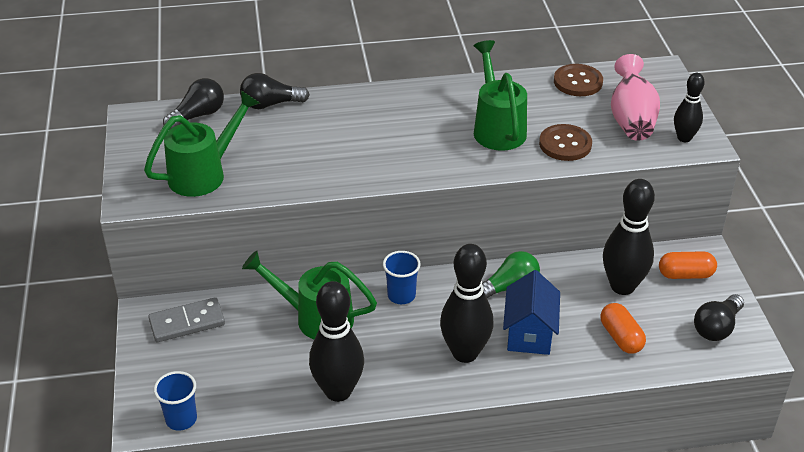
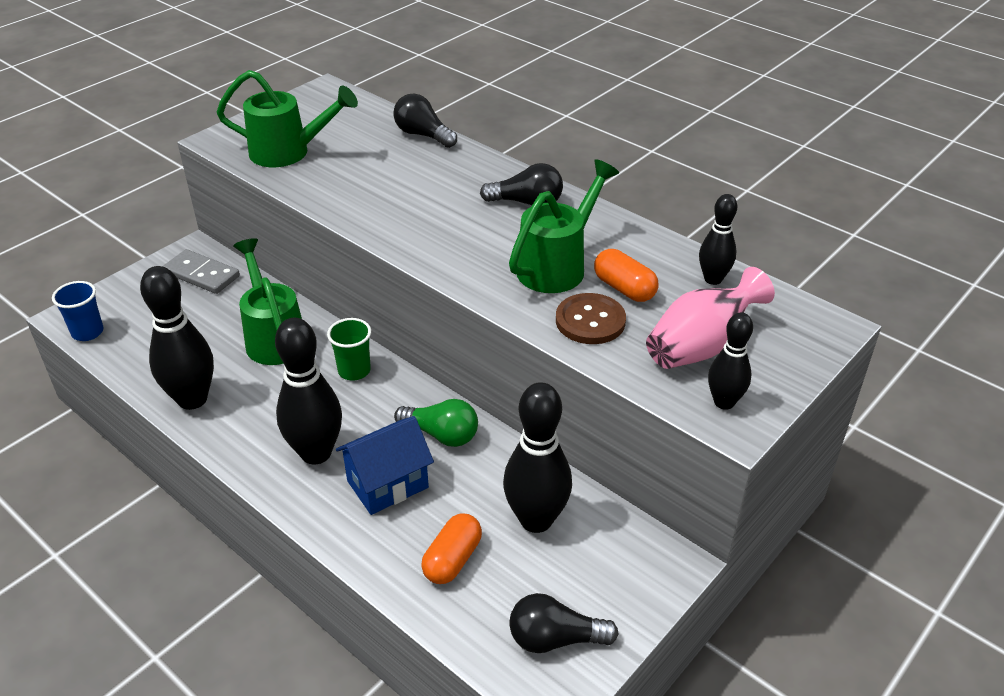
camera: 50 degrees right, 0 degrees up
(198, 115) = (362, 113): black light bulb -> black light bulb (527, 202)
(401, 295) = (354, 371): blue cup -> green cup
(578, 82) = (713, 279): brown button -> black bowling pin
(685, 274) = (615, 564): orange capsule -> orange capsule (624, 288)

